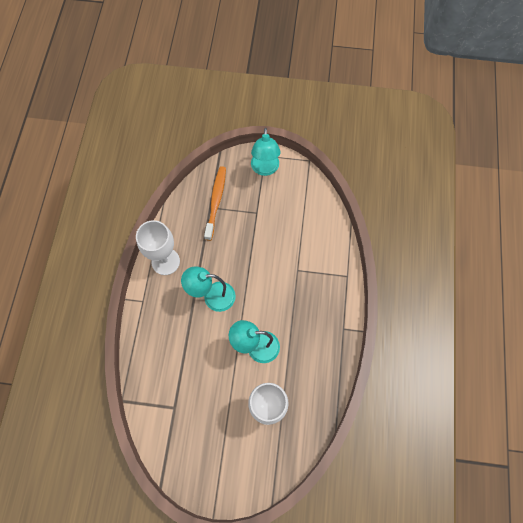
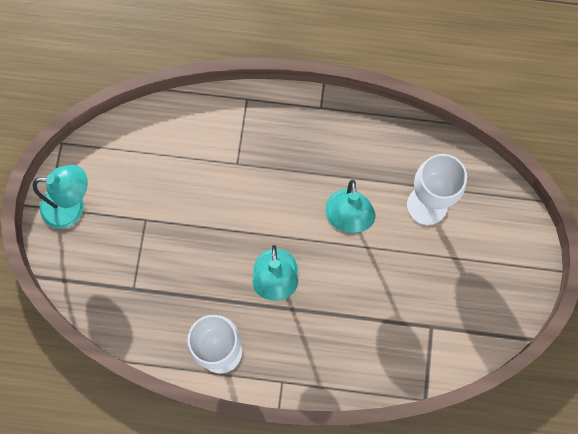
camera: 90 degrees left, 5 degrees up
(216, 202) = (124, 280): orange toothbrush -> none

